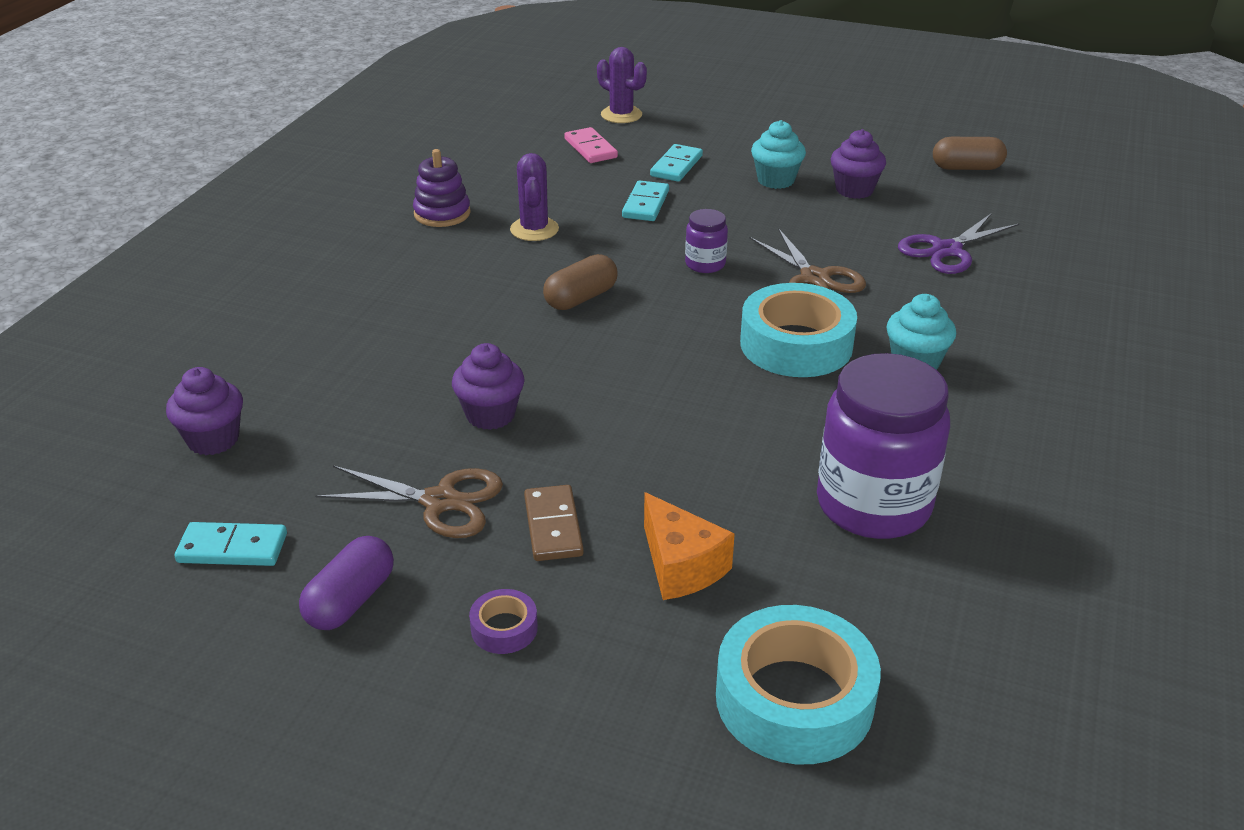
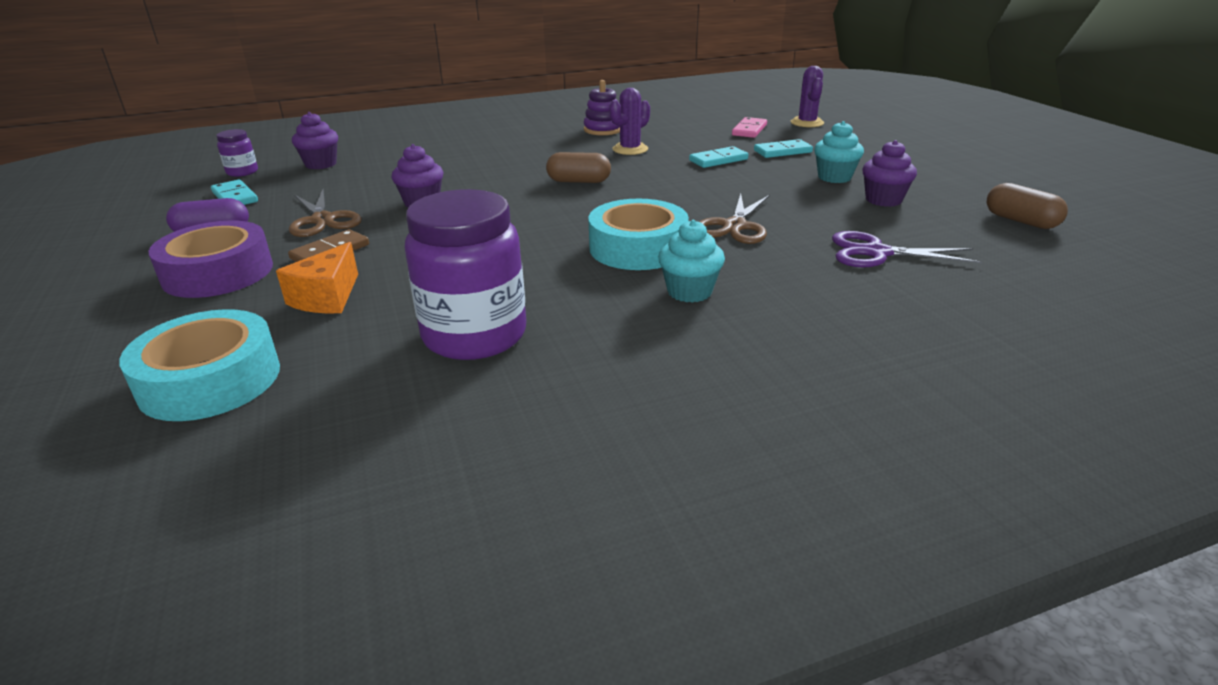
camera: 50 degrees right, 5 degrees down
(504, 628) = (218, 273): purple tape -> purple tape, size x2.23
(705, 264) = (683, 194): purple jar -> purple jar (242, 172)

